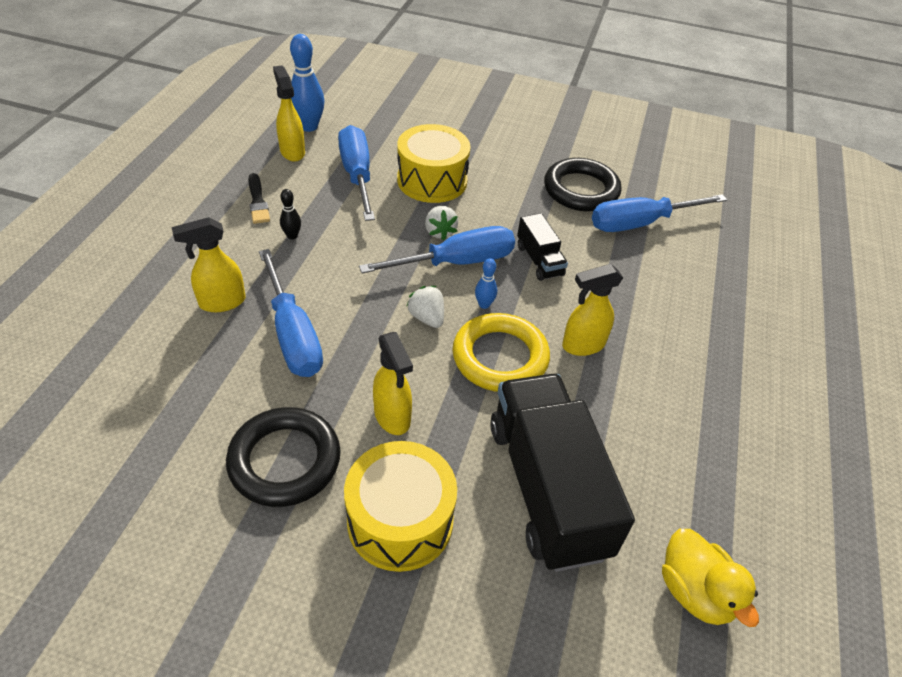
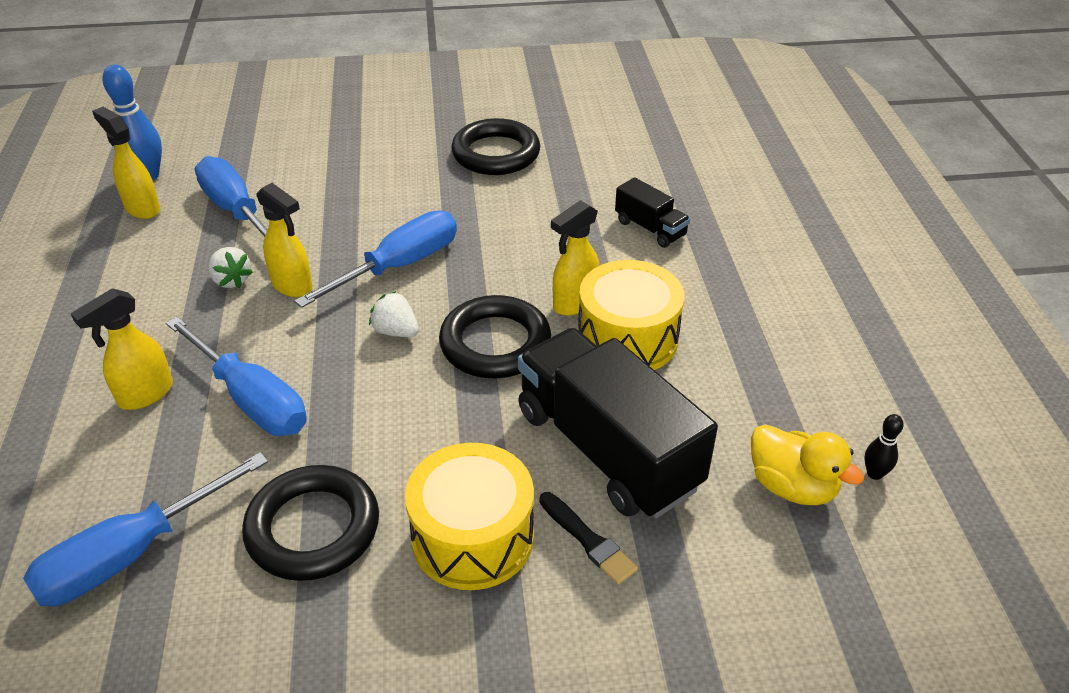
camera: 20 degrees left, 5 degrees down
(258, 201) = (129, 274): black brush -> black brush (588, 540)
(292, 236) = (192, 298): black bowling pin -> black bowling pin (874, 473)
(392, 417) = (411, 441): yellow spray bottle -> yellow spray bottle (292, 286)
(432, 180) = (327, 191): yellow drum -> yellow drum (627, 338)
(440, 232) = (364, 241): white strawberry -> white strawberry (232, 280)
(484, 304) = (451, 298): blue bowling pin -> none
(500, 357) = (495, 343): yellow ring -> black ring
(539, 260) = (487, 236): black truck -> black truck (650, 228)
(639, 223) = (572, 168): blue screwdriver -> blue screwdriver (129, 555)

